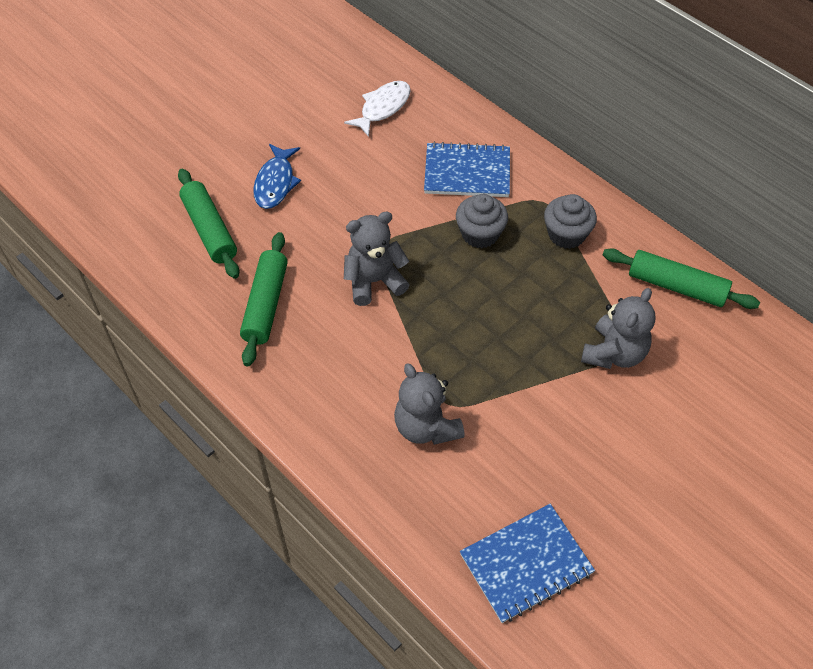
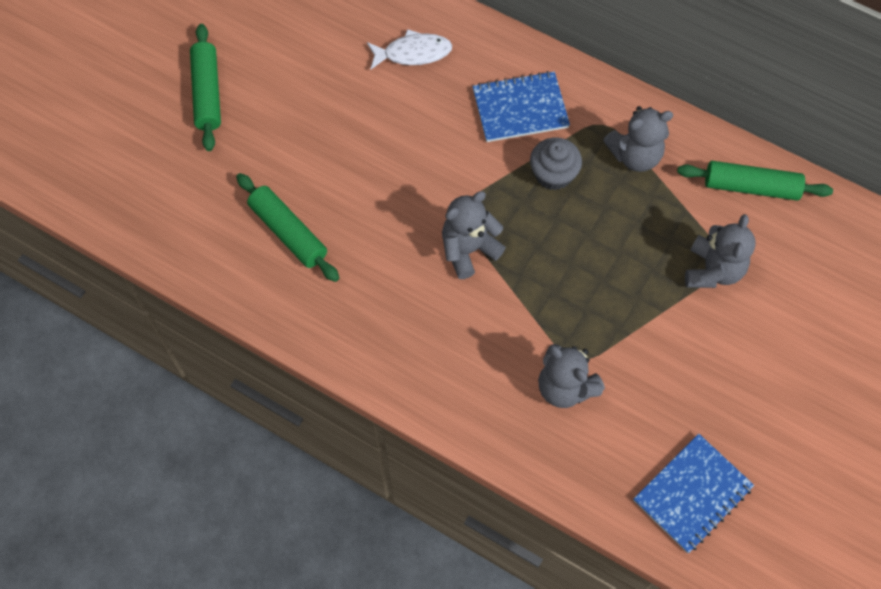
camera: 15 degrees left, 10 degrees up
(265, 304) = (373, 299): green rolling pin -> green rolling pin (207, 93)
(275, 183) = (335, 164): blue fish -> none
(383, 108) = (413, 53): white fish -> white fish turned 60 degrees clockwise
(566, 234) = (635, 155): grey cupcake -> grey teddy bear

